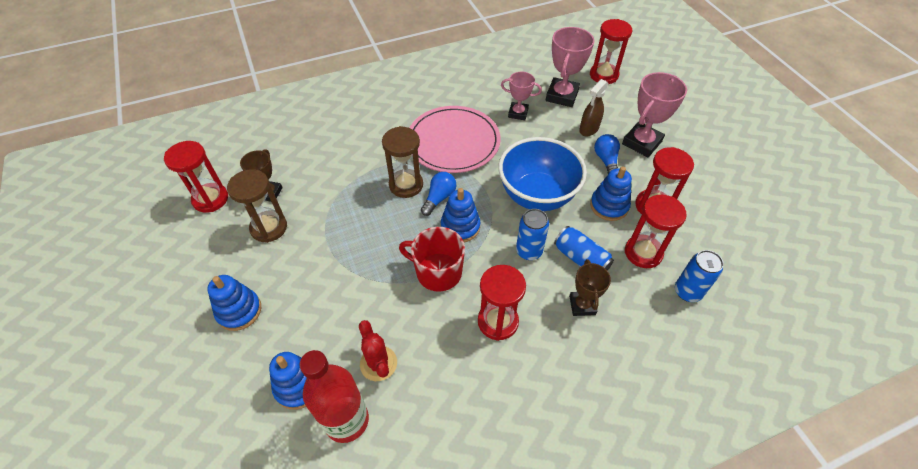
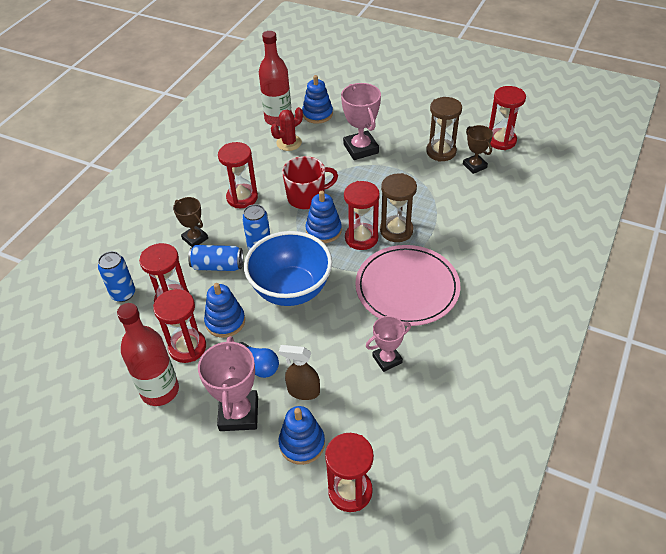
camera: 140 degrees right, 5 degrees down
(239, 311) = (391, 116): blue stacking toy -> blue stacking toy (302, 443)
(378, 363) = (289, 143): red cactus -> red cactus turned 60 degrees counterclockwise
(439, 198) = (361, 238): blue light bulb -> red hourglass
(562, 96) = (367, 417): pink trophy -> pink trophy (360, 149)
(588, 129) = (303, 391): brown spray bottle -> brown spray bottle turned 75 degrees counterclockwise
(691, 189) = (160, 390): none -> red bottle

